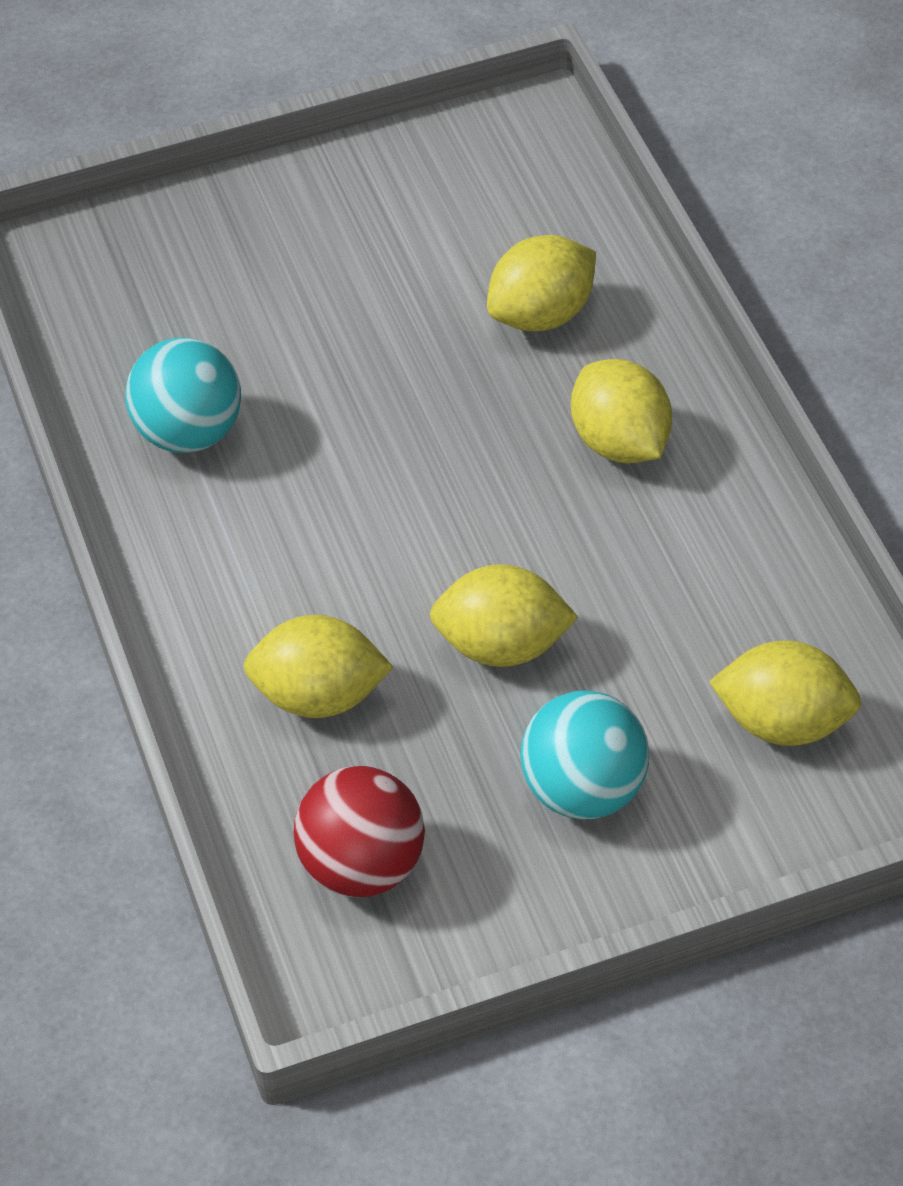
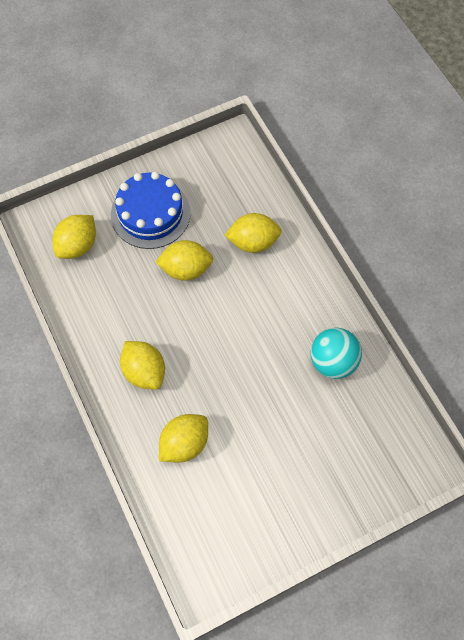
camera: 170 degrees right, 15 degrees up
(363, 866) = (226, 179): red ball -> none
(585, 790) = (150, 213): turquoise ball -> blue cake
(784, 723) = (77, 246): yellow lemon -> yellow lemon turned 60 degrees counterclockwise

